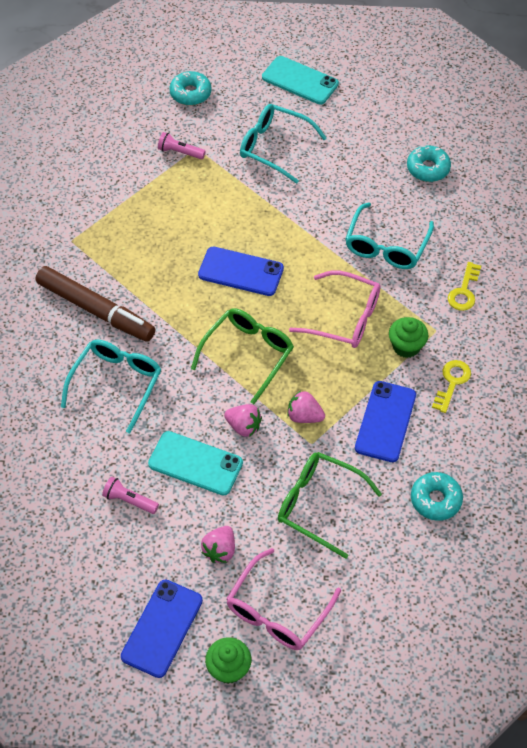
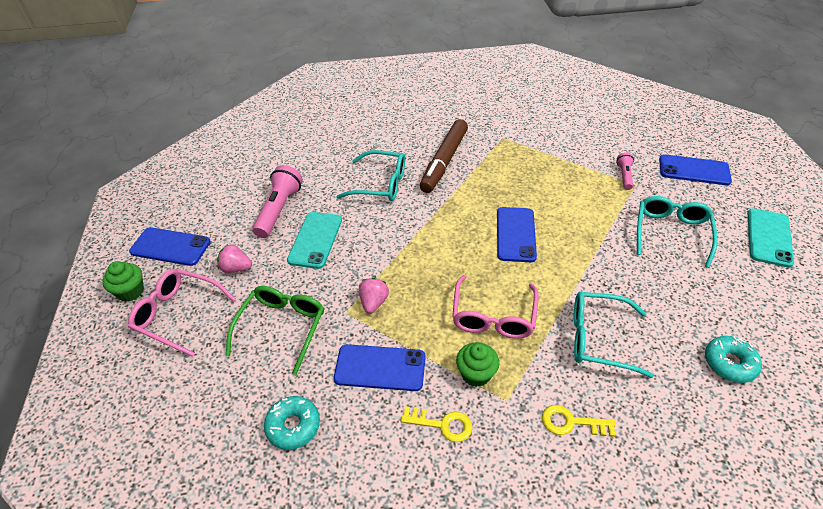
camera: 80 degrees right, 10 degrees down
(129, 500) = (279, 210): pink flashlight -> pink flashlight, size x1.82
(190, 93) = (694, 170): turquoise donut -> blue phone
(243, 426) = (355, 263): pink strawberry -> none
(248, 354) = (429, 253): green glasses -> none

